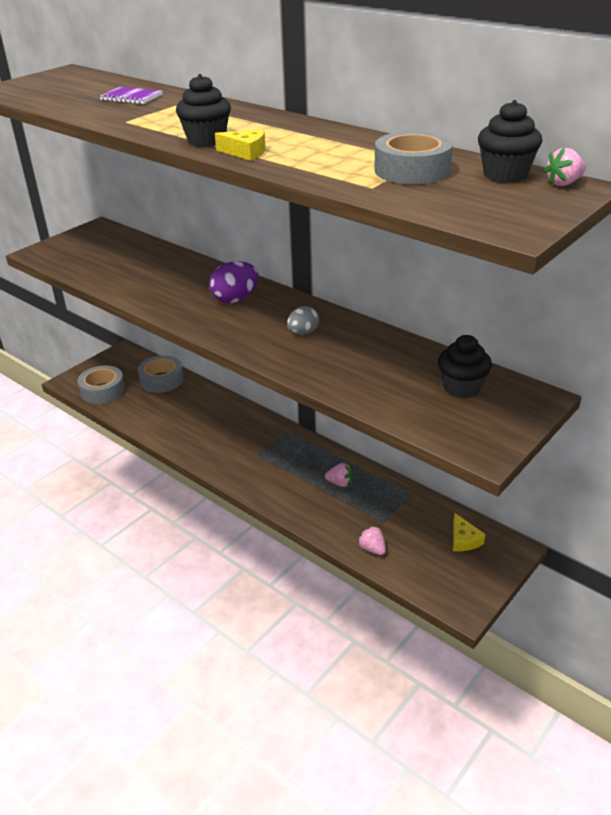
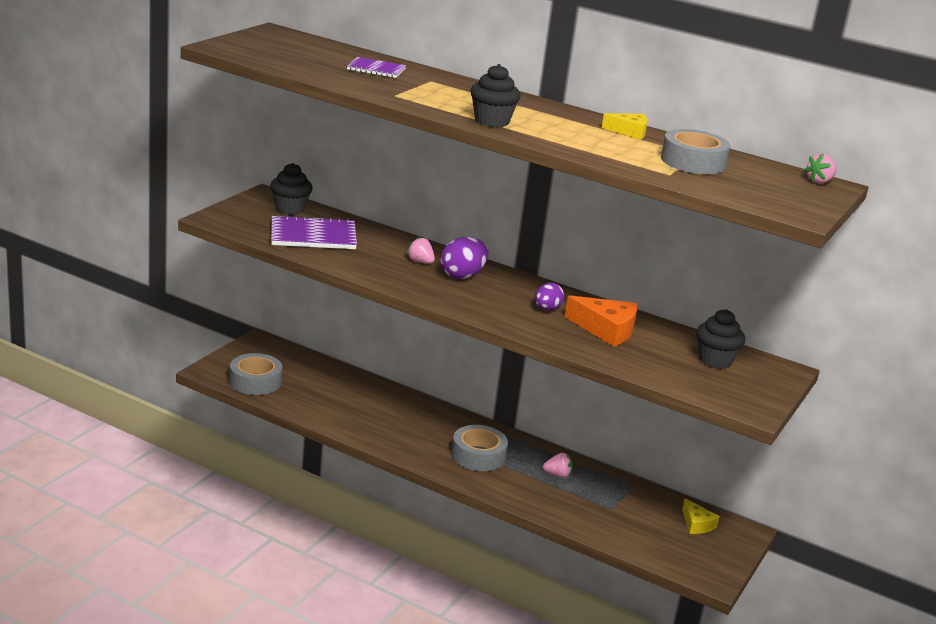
camera: 15 degrees left, 10 degrees down
(115, 264) = (313, 236): none -> purple notebook
(161, 380) = (320, 372): grey tape -> grey tape (478, 455)
(245, 152) = (537, 135): yellow cheese -> yellow cheese (629, 132)
(303, 332) = (547, 309): grey egg -> purple egg
(355, 354) = (606, 330): none -> orange cheese
(372, 549) = (610, 532): pink strawberry -> pink strawberry (420, 262)
(505, 175) = (770, 171): black cupcake -> black cupcake (290, 209)

